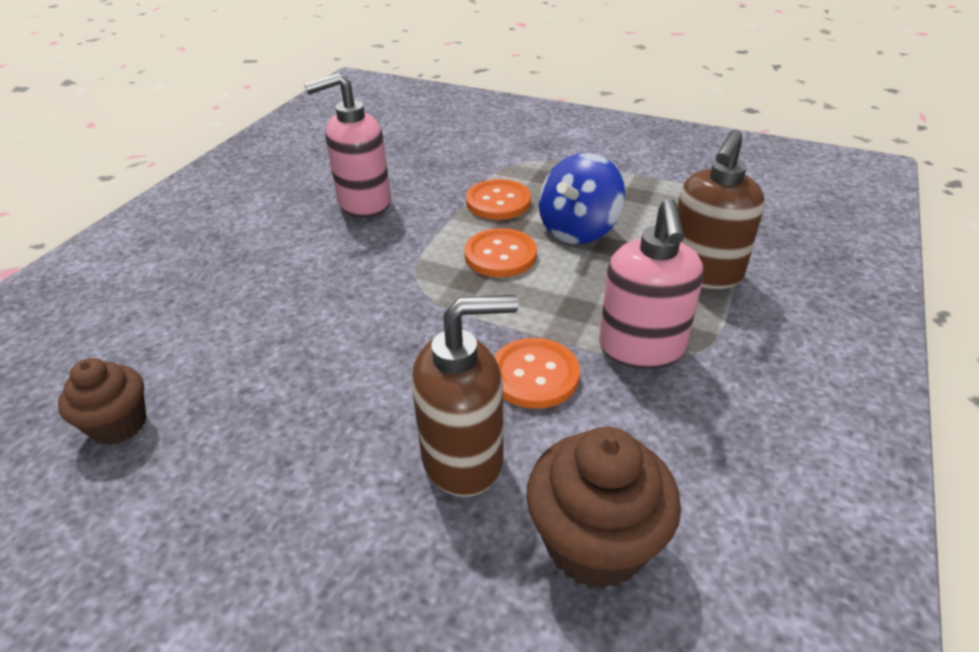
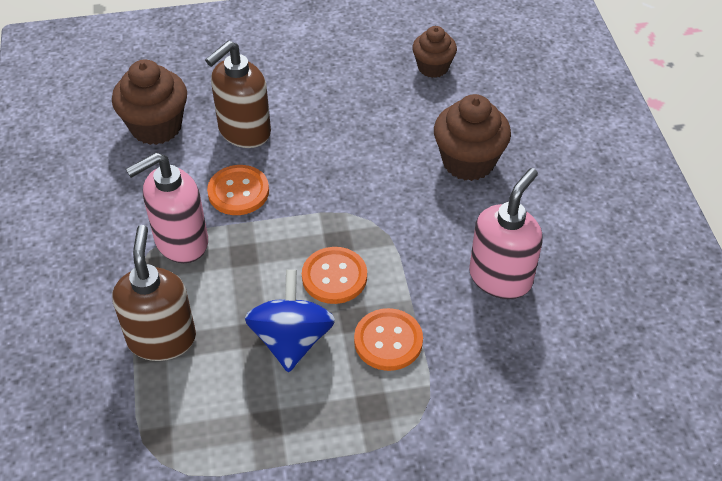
camera: 145 degrees right, 10 degrees up
(258, 292) = (468, 162): none -> brown cupcake
(641, 348) = (181, 242): pink soap dispenser -> pink soap dispenser turned 90 degrees counterclockwise

